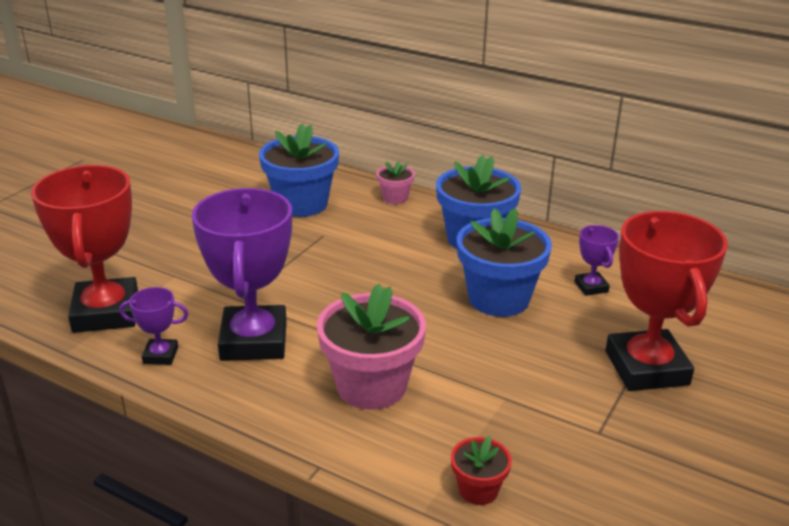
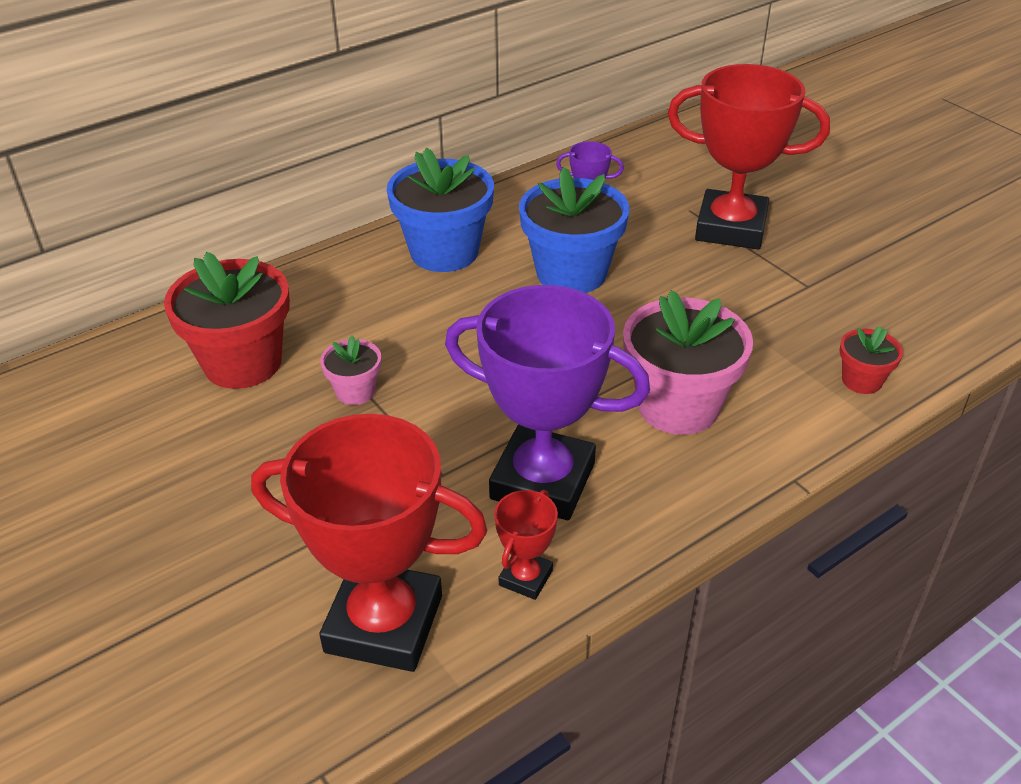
camera: 65 degrees left, 10 degrees up
(160, 355) = (525, 578): purple trophy -> red trophy
(301, 204) = (243, 363): blue flower pot -> red flower pot
(395, 198) = (300, 281): pink flower pot -> pink flower pot (355, 391)

